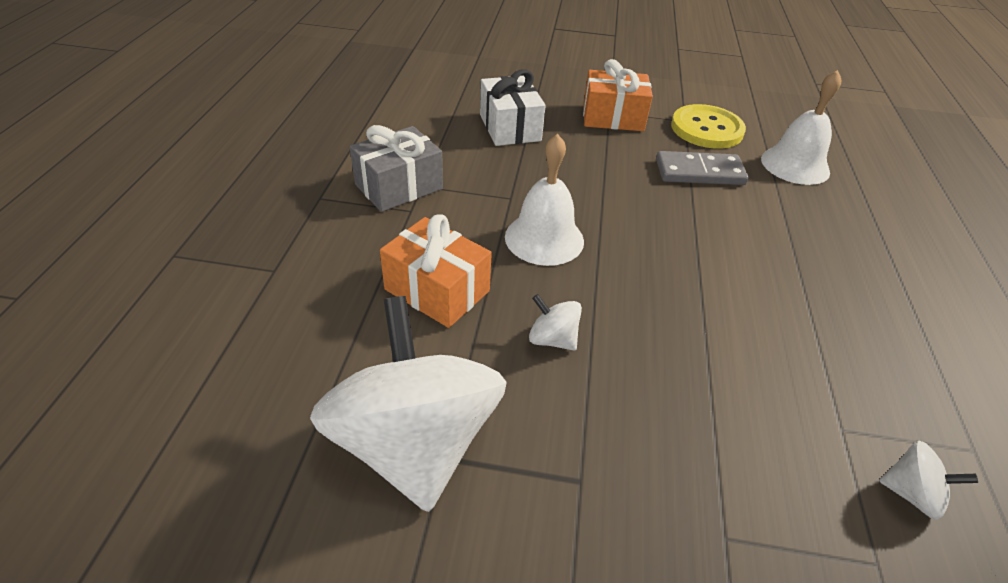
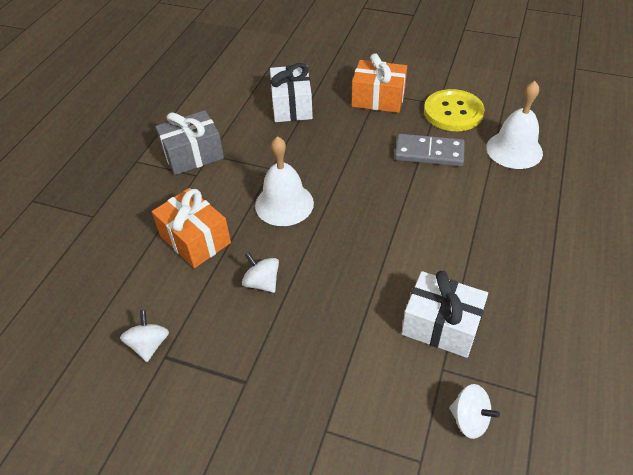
camera: 15 degrees right, 5 degrees up
(414, 443) = (149, 345): white spinning top -> white spinning top, size x0.40
(812, 372) = (441, 325): none -> white gift

